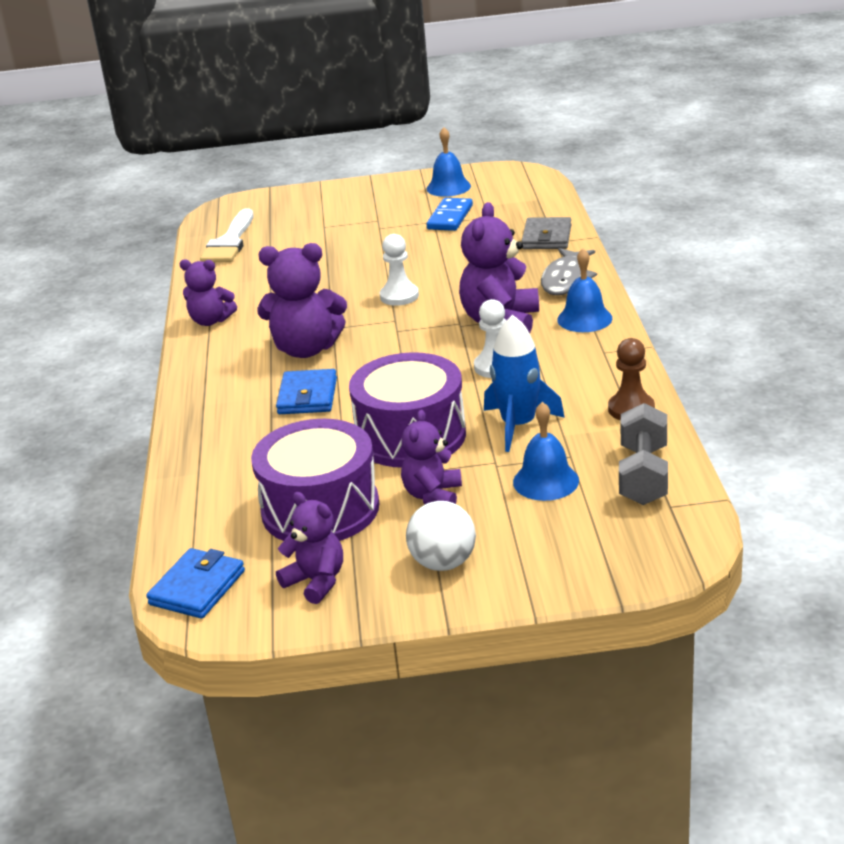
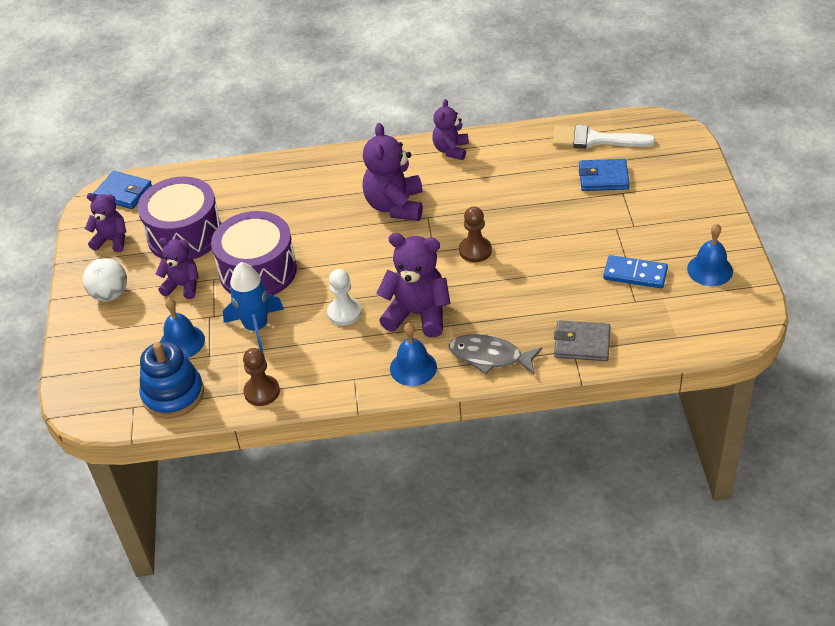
camera: 90 degrees right, 15 degrees up
(307, 396) = (325, 214): blue wallet -> blue wallet (603, 178)
(316, 581) = (112, 240): purple teddy bear -> purple teddy bear turned 120 degrees counterclockwise
(399, 296) = (475, 250): white pawn -> brown pawn
(643, 475) = (173, 394): grey dumbbell -> blue stacking toy

